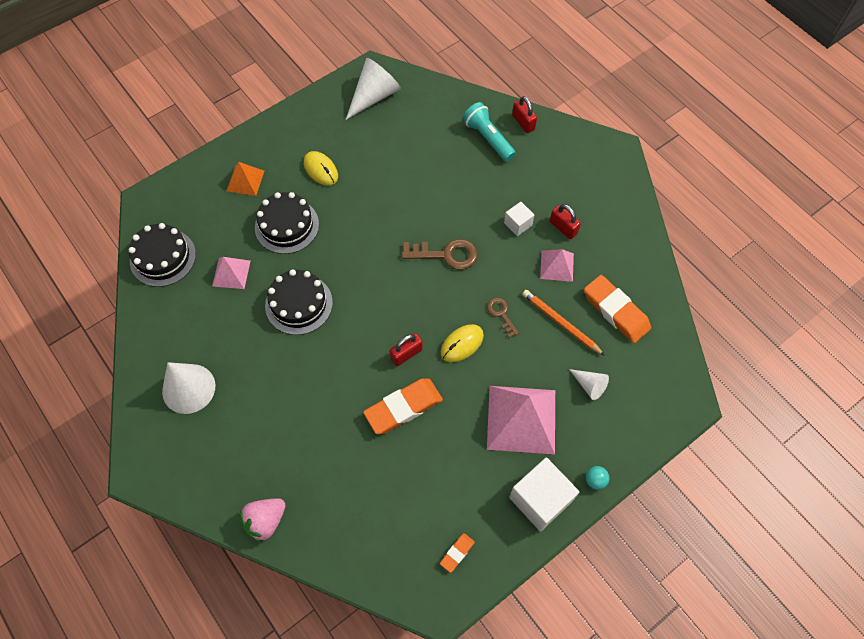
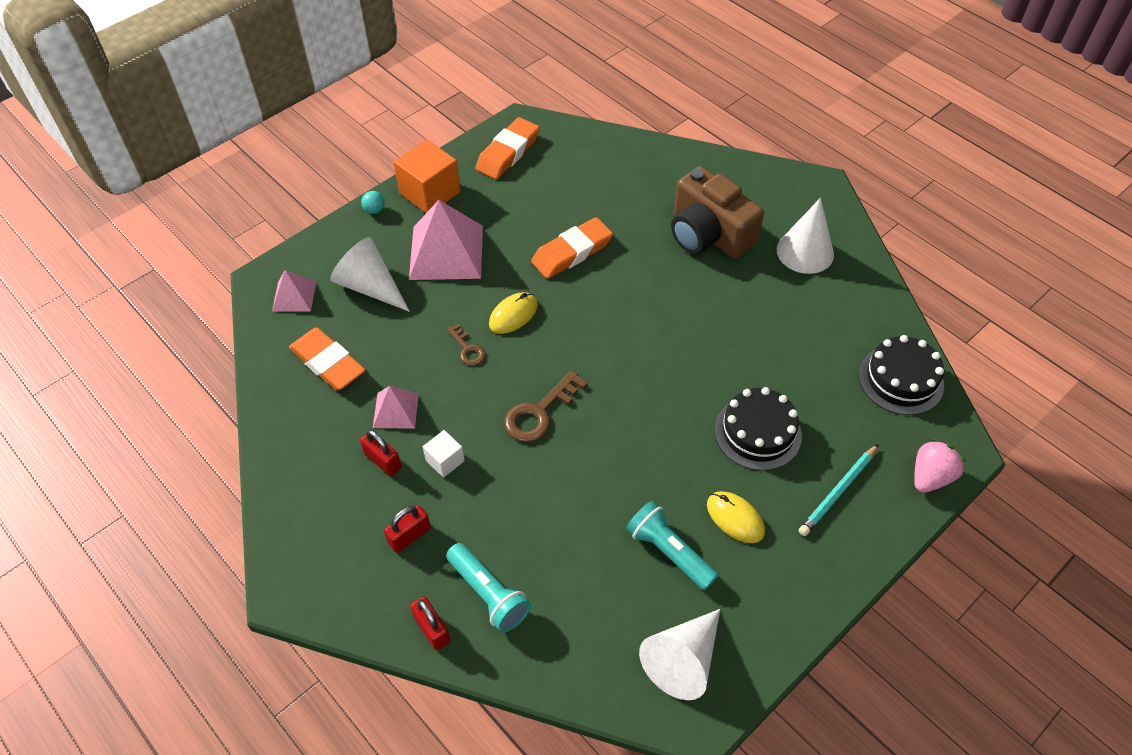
camera: 175 degrees right, 10 degrees down
(231, 273) = (807, 368): pink pyramid -> pink pyramid (294, 296)
(245, 180) = (838, 492): orange pyramid -> turquoise pencil
(265, 521) = (687, 161): pink strawberry -> pink strawberry (930, 477)
(271, 418) = (708, 234): none -> brown camera
(299, 304) = (712, 341): black cake -> none
(370, 153) = (668, 552): none -> turquoise flashlight
(406, 354) = (576, 300): red padlock -> red padlock (409, 536)
(446, 254) = (540, 412): brown key -> brown key turned 45 degrees counterclockwise
(457, 553) = (508, 153): orange eraser -> orange eraser, size x2.08
(540, 499) = (430, 193): white cube -> orange cube
(561, 323) = (396, 345): orange pencil -> none
(589, 385) = (370, 286): white cone -> white cone, size x1.83

